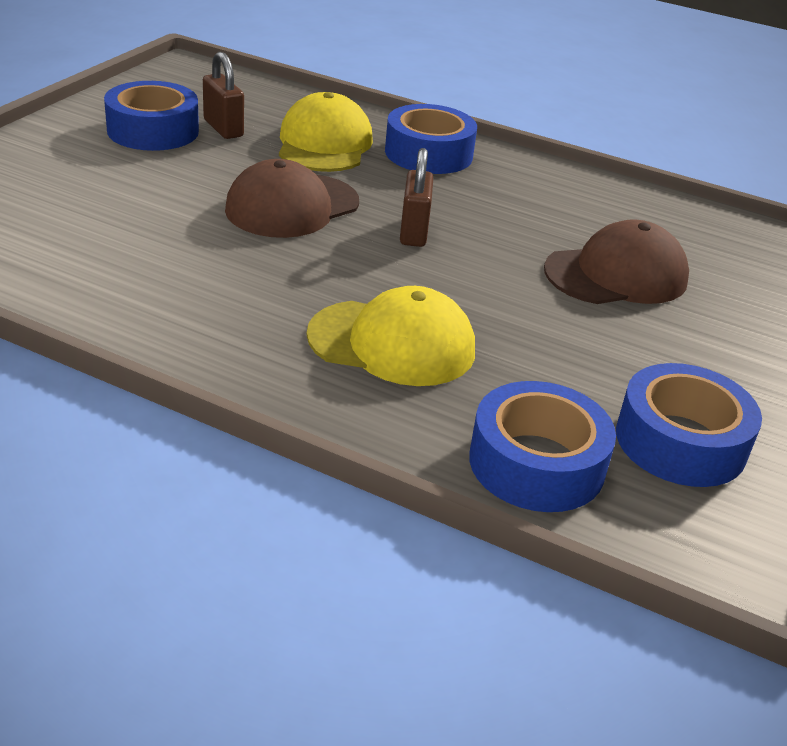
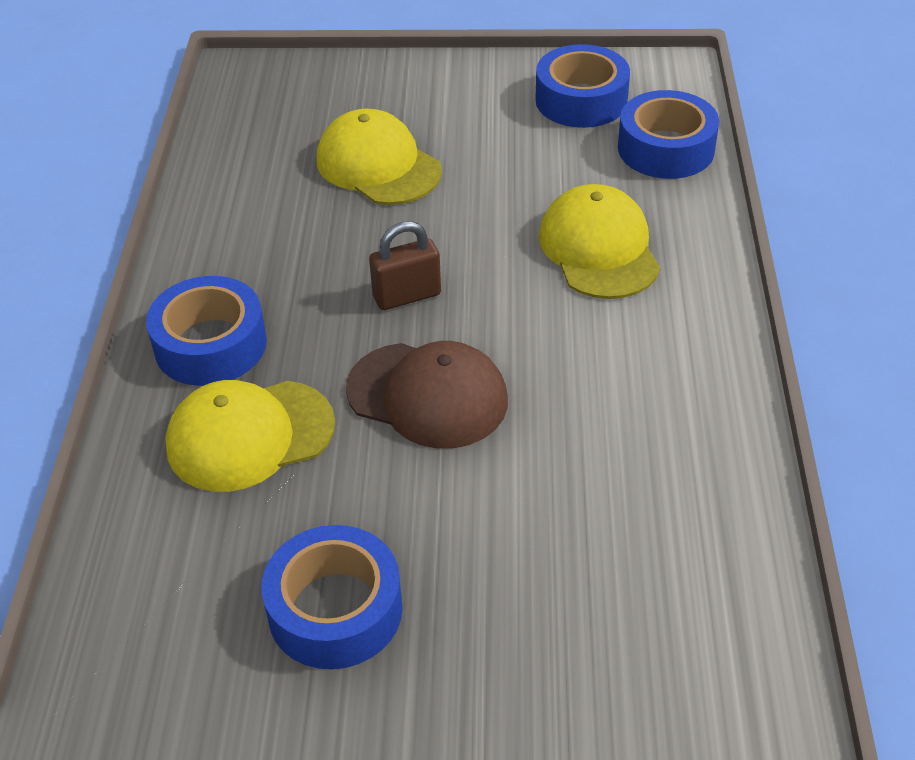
camera: 110 degrees left, 10 degrees up
(223, 128) = (274, 545): brown padlock -> none
(616, 275) = (378, 165): brown cap -> yellow cap

